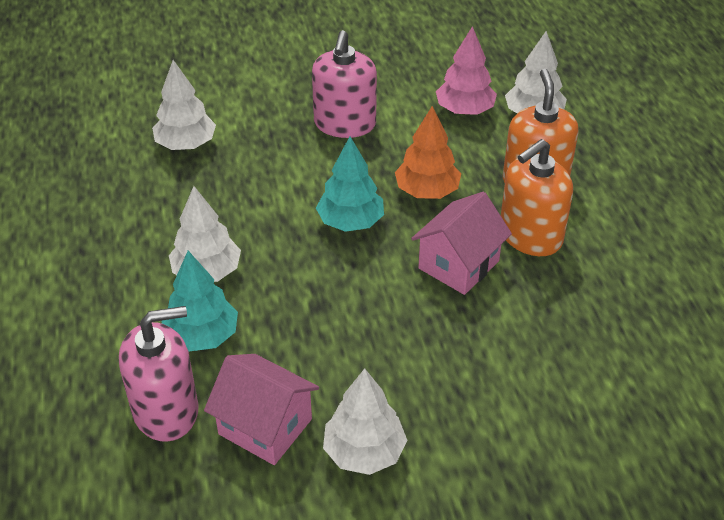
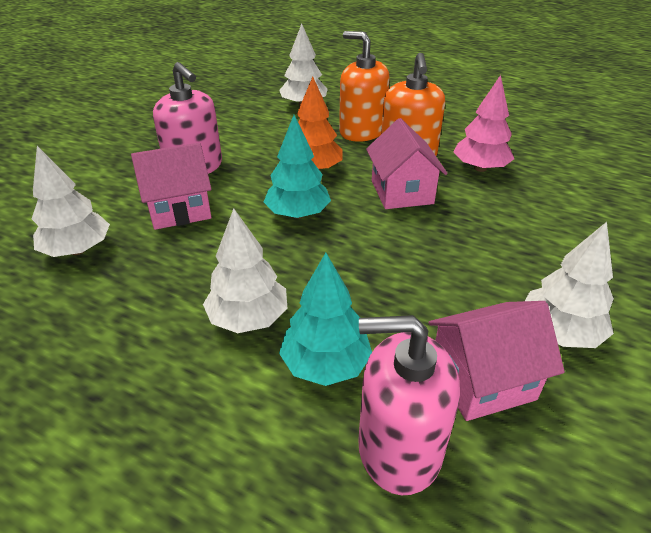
camera: 50 degrees left, 5 degrees down
(166, 410) = (399, 448): pink soap dispenser -> pink soap dispenser turned 105 degrees counterclockwise
(282, 157) = (179, 210): none -> pink house
(464, 110) = (261, 122): pink tree -> pink tree (480, 168)

